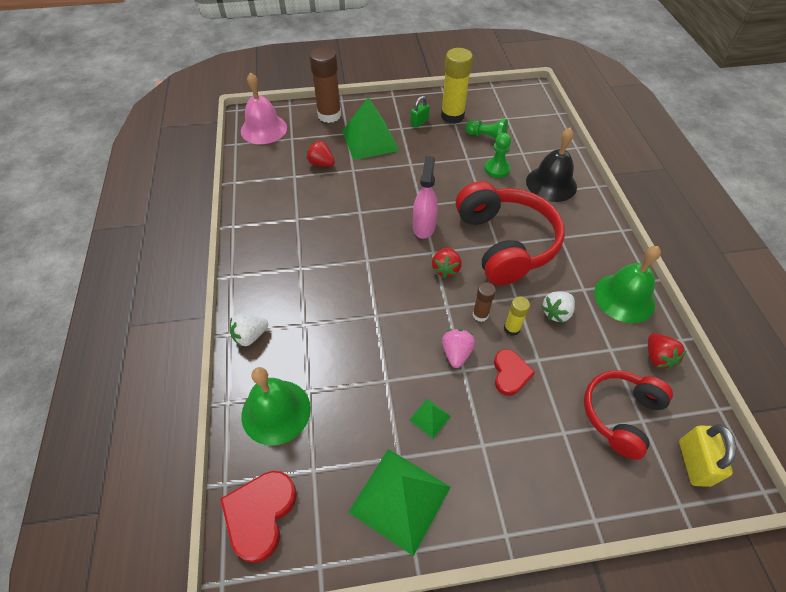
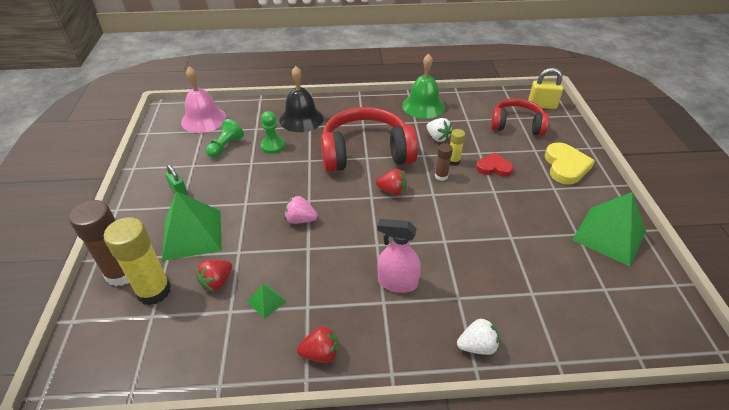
camera: 85 degrees left, 10 degrees down
(250, 336) = (477, 346): white strawberry -> white strawberry turned 75 degrees counterclockwise
(260, 514) = (654, 326): red heart -> none
(264, 129) = (114, 352): pink bell -> pink bell (203, 119)
(276, 411) = (558, 318): green bell -> none
(424, 226) = (338, 200): pink spray bottle -> pink spray bottle (397, 282)
(430, 418) = (540, 214): green pyramid -> green pyramid (266, 301)
(452, 116) = (180, 165): yellow glue stick -> yellow glue stick (154, 291)
(456, 353) = (479, 193): pink strawberry -> pink strawberry (300, 220)
(535, 470) = (565, 166): none -> yellow heart
(620, 415) = (516, 125): red headphones -> red headphones turned 150 degrees clockwise
(657, 357) = (471, 103): red strawberry -> red strawberry (321, 353)

